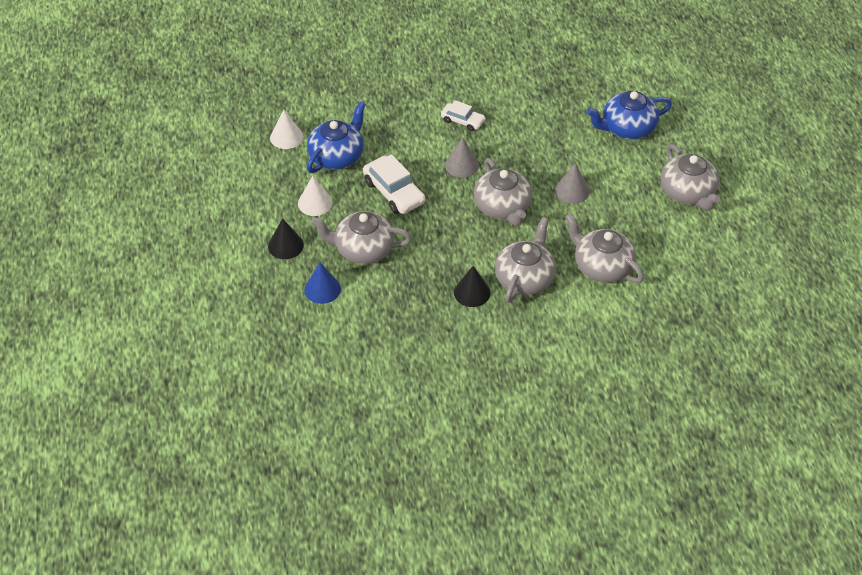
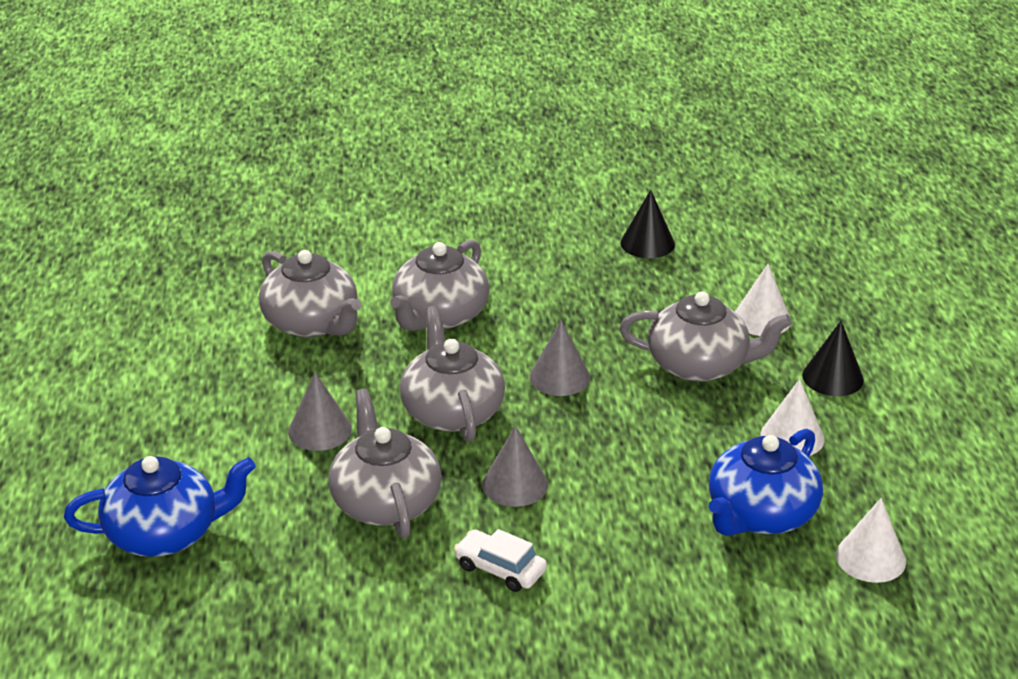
camera: 175 degrees left, 15 degrees down
(322, 289) = (762, 319): blue cone -> white cone
(394, 192) = (647, 446): white car -> none
(445, 235) = (559, 377): none -> grey cone
(472, 292) = (526, 303): black cone -> black cone (647, 243)
(688, 193) = (113, 415): grey teapot -> grey teapot (385, 502)

